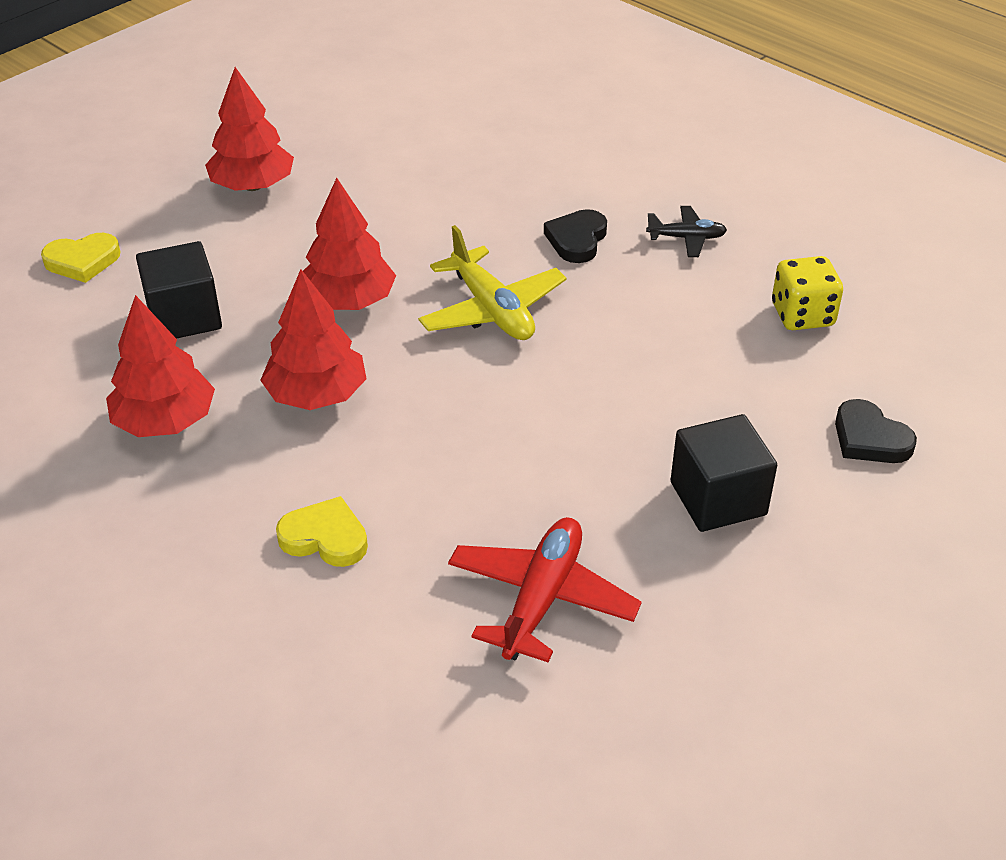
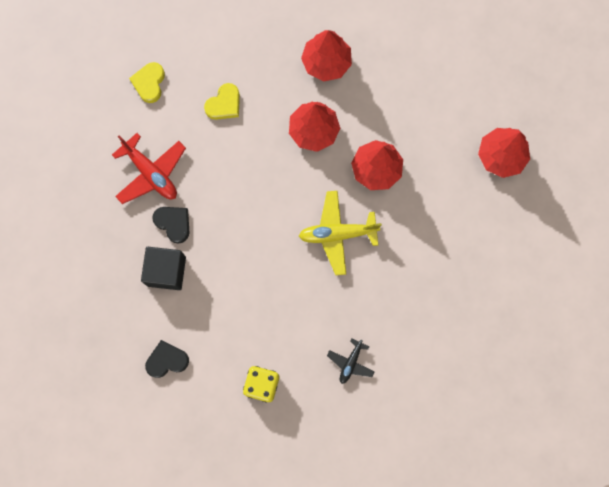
camera: 115 degrees right, 35 degrees up
(82, 261) = (467, 55): yellow heart -> yellow heart (149, 83)
(184, 317) = (399, 90): black cube -> none
(577, 240) = (375, 304): black heart -> black heart (173, 223)

